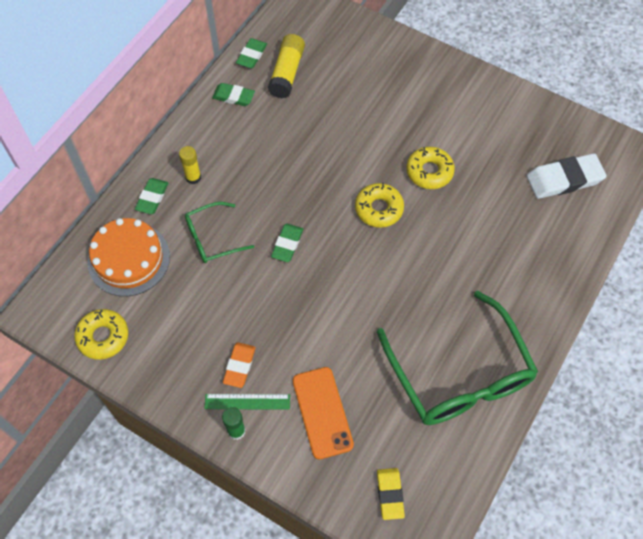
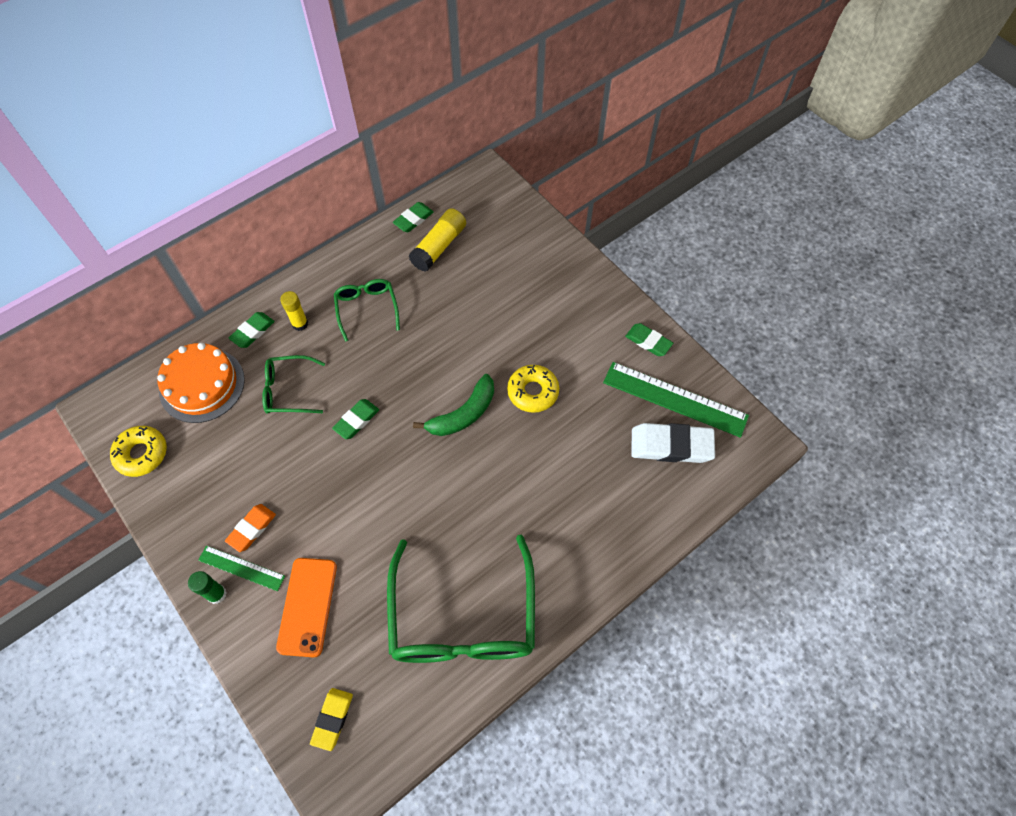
camera: 20 degrees right, 0 degrees up
(233, 96) = (376, 255): green eraser -> green eraser (648, 341)
(248, 146) = (367, 309): none -> green glasses
(379, 209) = (463, 414): yellow donut -> green banana
(550, 140) = (675, 399): none -> green ruler

